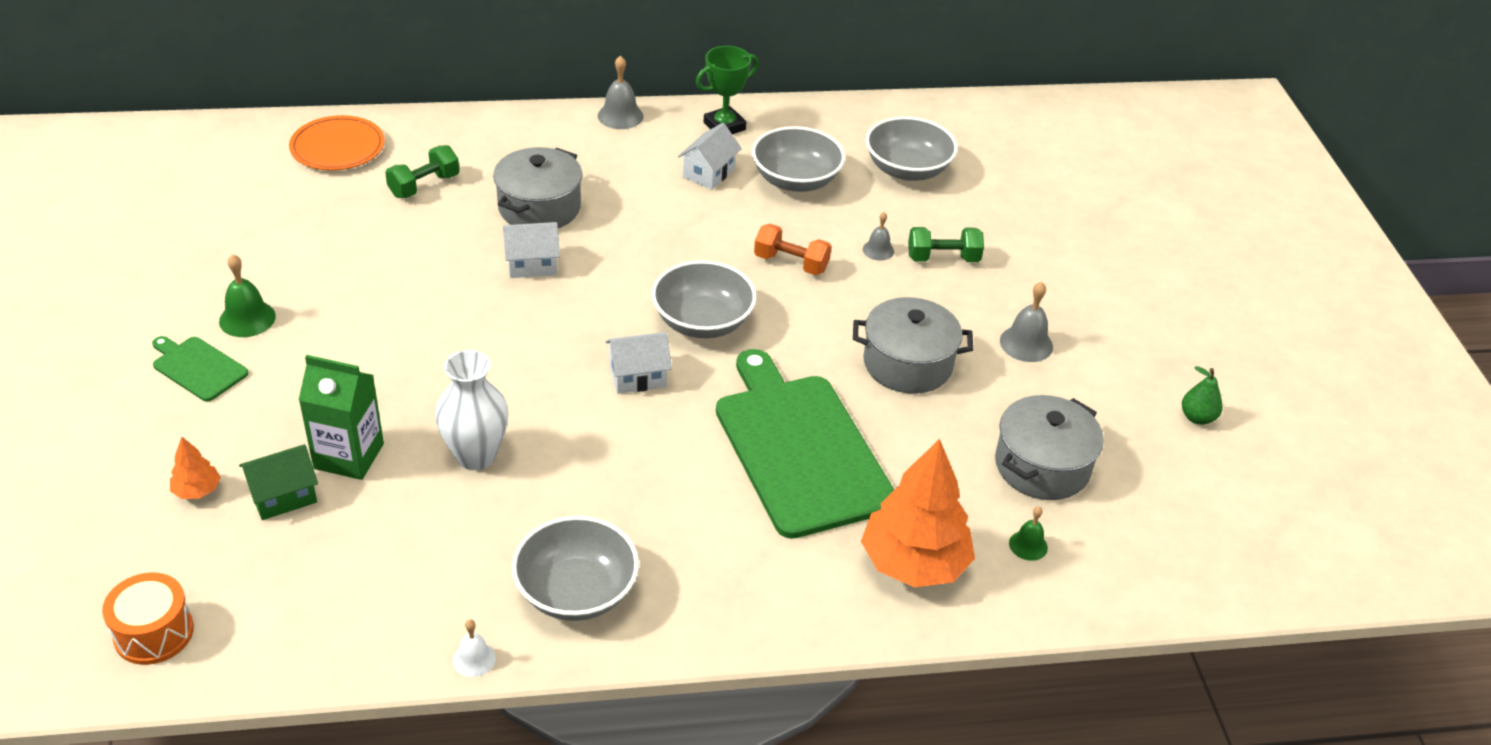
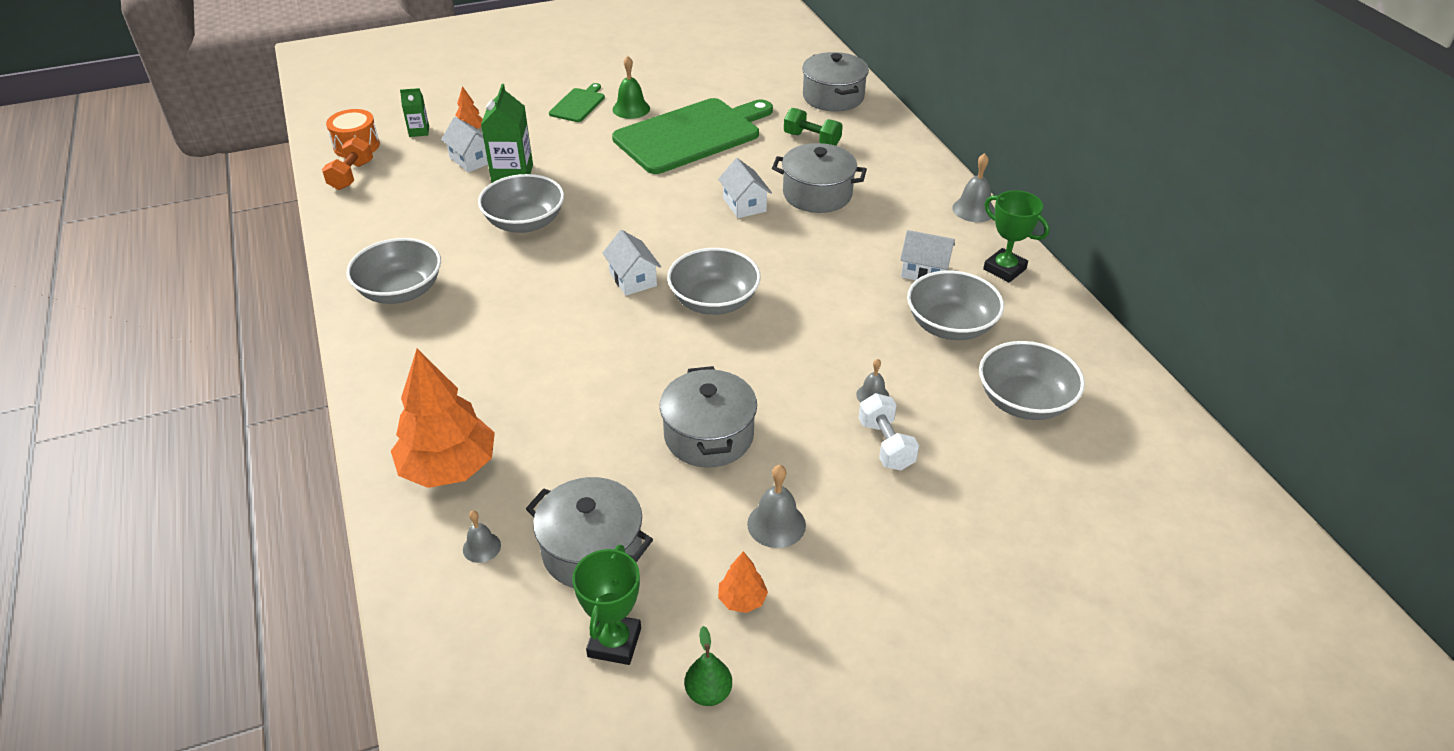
camera: 80 degrees right, 0 degrees up
(158, 551) = (419, 131): none -> green carton
(283, 496) = (471, 160): green house -> white house
(338, 148) = (833, 97): orange plate -> grey pot
(474, 659) = (338, 260): white bell -> none
(476, 456) = (525, 222): white vase -> grey bowl
(791, 263) = (820, 340): orange dumbbell -> orange dumbbell (351, 175)
(799, 449) = (573, 380): green cutting board -> green cutting board (691, 134)
(943, 258) = (886, 445): green dumbbell -> white dumbbell
(1028, 545) = (481, 547): green bell -> grey bell
(1106, 380) = (742, 600): none -> orange tree
(1146, 466) = (614, 642): none -> green trophy

